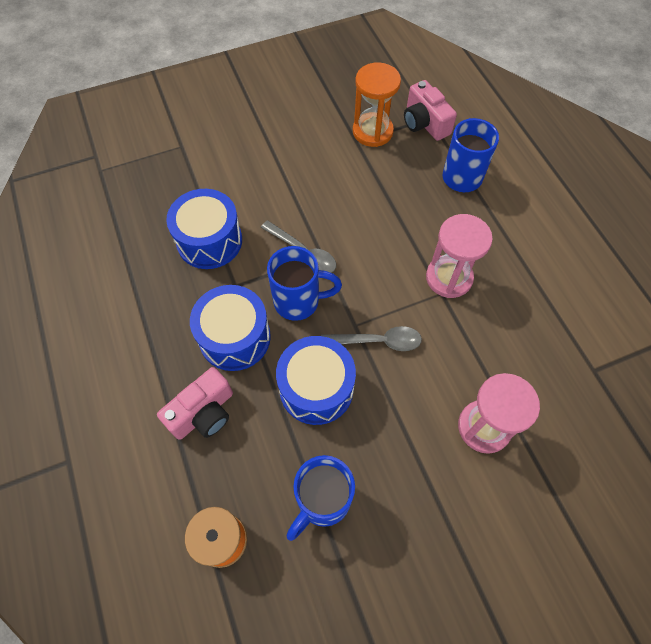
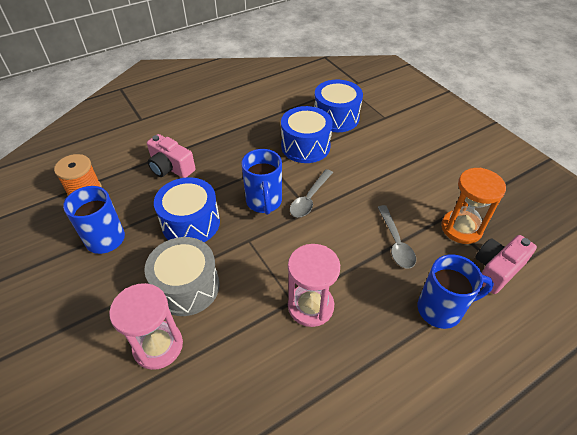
camera: 80 degrees right, 15 degrees down
(235, 337) = (228, 172): blue drum -> blue drum (336, 117)
(378, 341) = (235, 257): grey spoon -> grey spoon (395, 243)
(412, 395) = (187, 287): none -> grey drum

